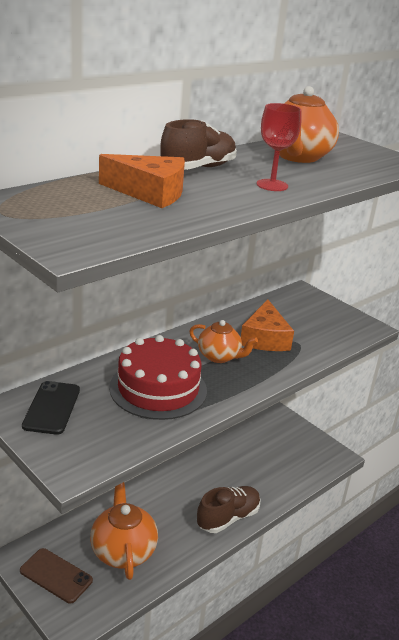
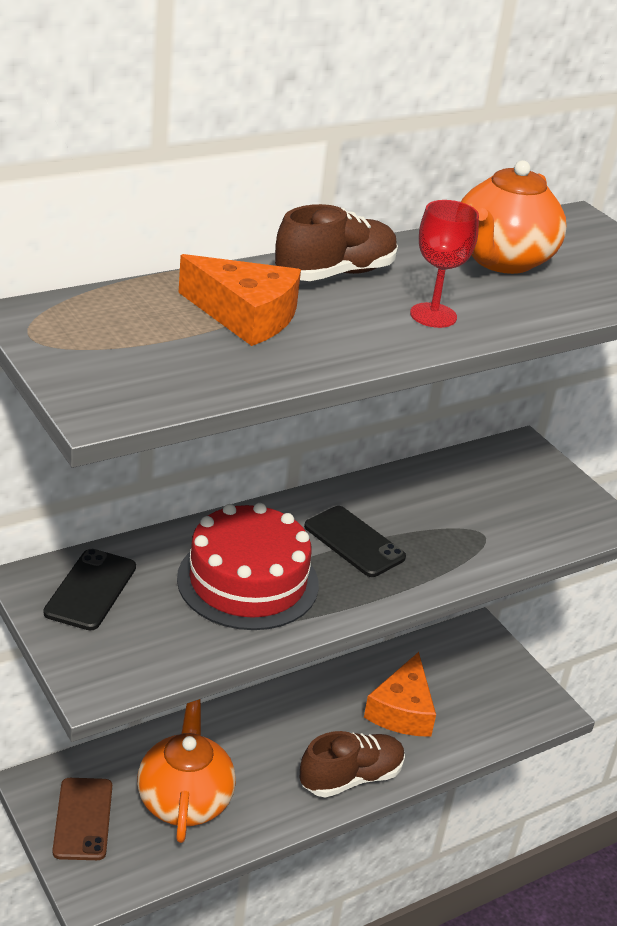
camera: 10 degrees right, 5 degrees up
(56, 575) = (83, 819): brown phone -> brown phone turned 45 degrees clockwise
(219, 356) = (354, 542): orange teapot -> black phone
(265, 338) = (434, 520): orange cheese -> orange cheese (402, 710)

